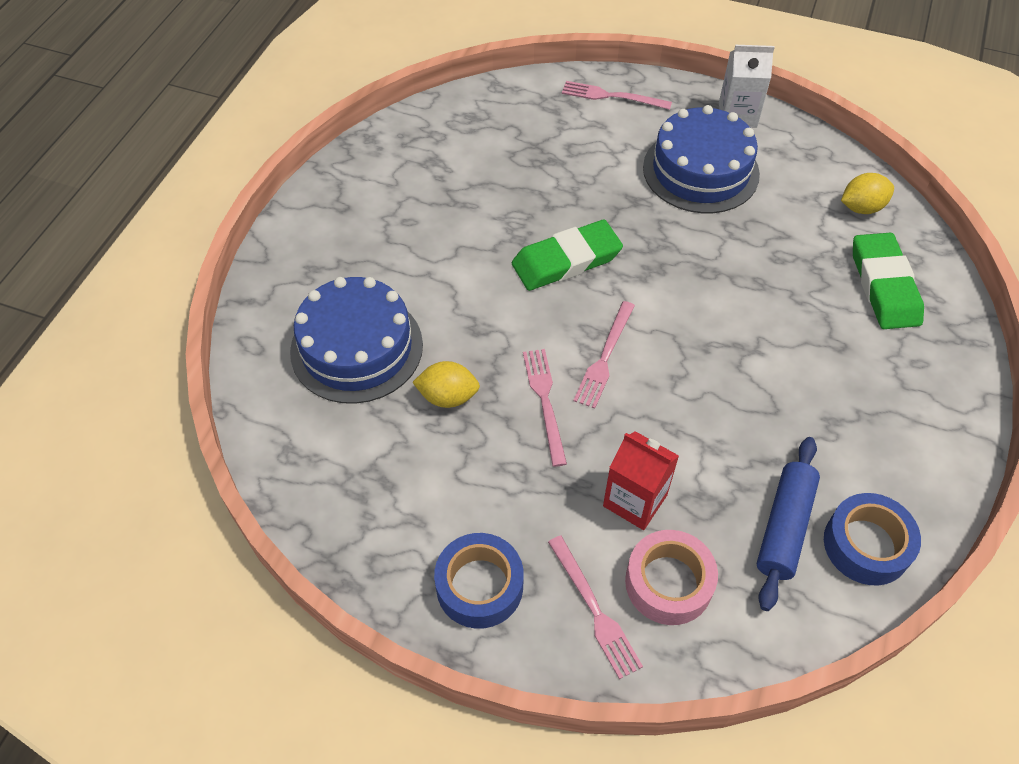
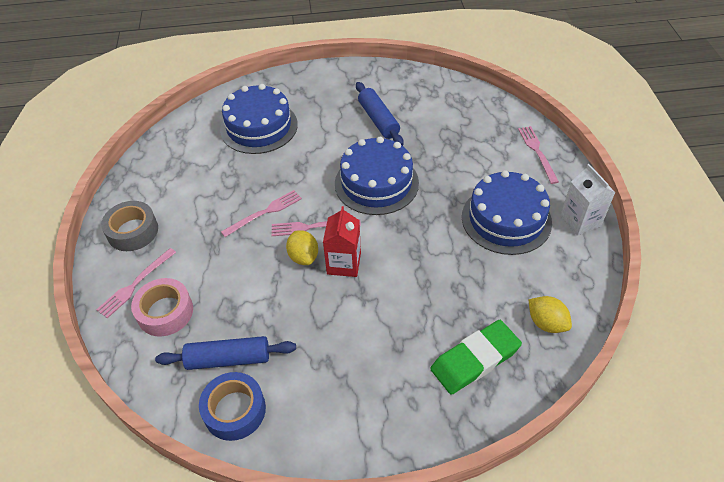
camera: 65 degrees right, 5 degrees down
(446, 210) = (378, 120): none -> blue rolling pin
(448, 397) = (246, 173): yellow lemon -> yellow lemon (303, 257)
(479, 586) = (133, 231): blue tape -> grey tape
(566, 260) = (376, 183): green eraser -> blue cake
(635, 500) = (215, 277): red carton -> red carton (344, 263)

